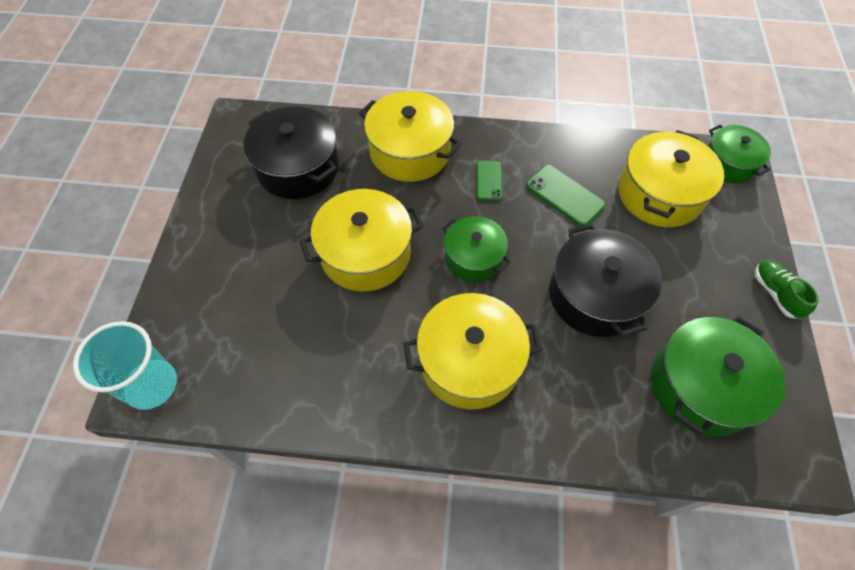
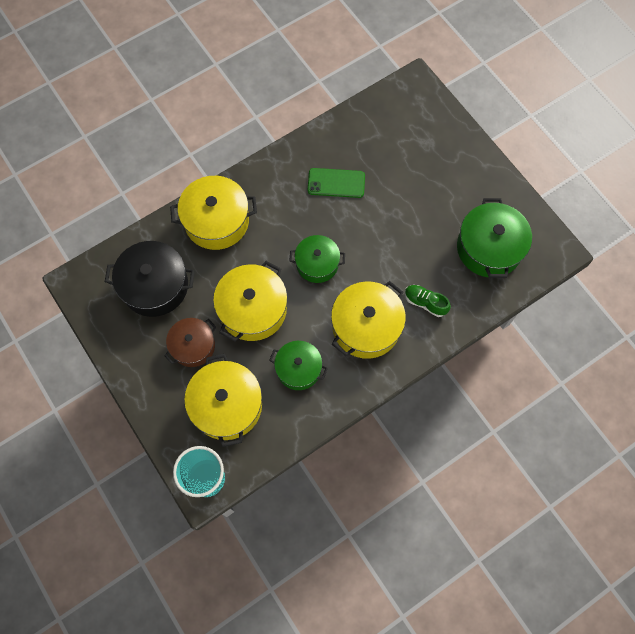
camera: 40 degrees left, 10 degrees up
(275, 245) = (193, 346): none -> brown pot
(489, 180) = (283, 206): green phone -> none
(595, 295) = (401, 236): black pot -> none
(659, 194) = (388, 142): yellow pot -> yellow pot (227, 405)
(728, 164) = (412, 91): green pot -> green pot (298, 369)
(775, 293) = (490, 164): green shoe -> green shoe (425, 303)

